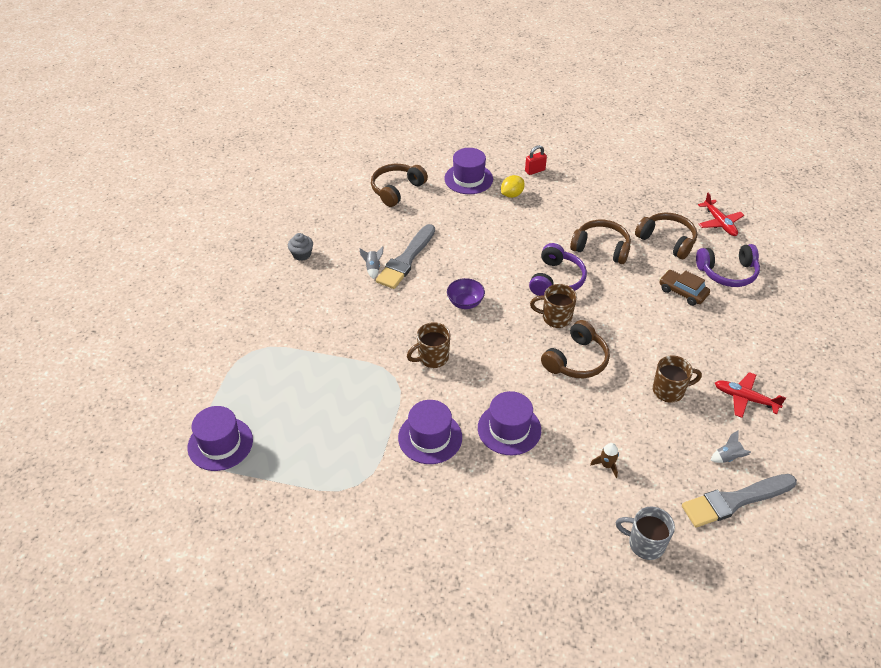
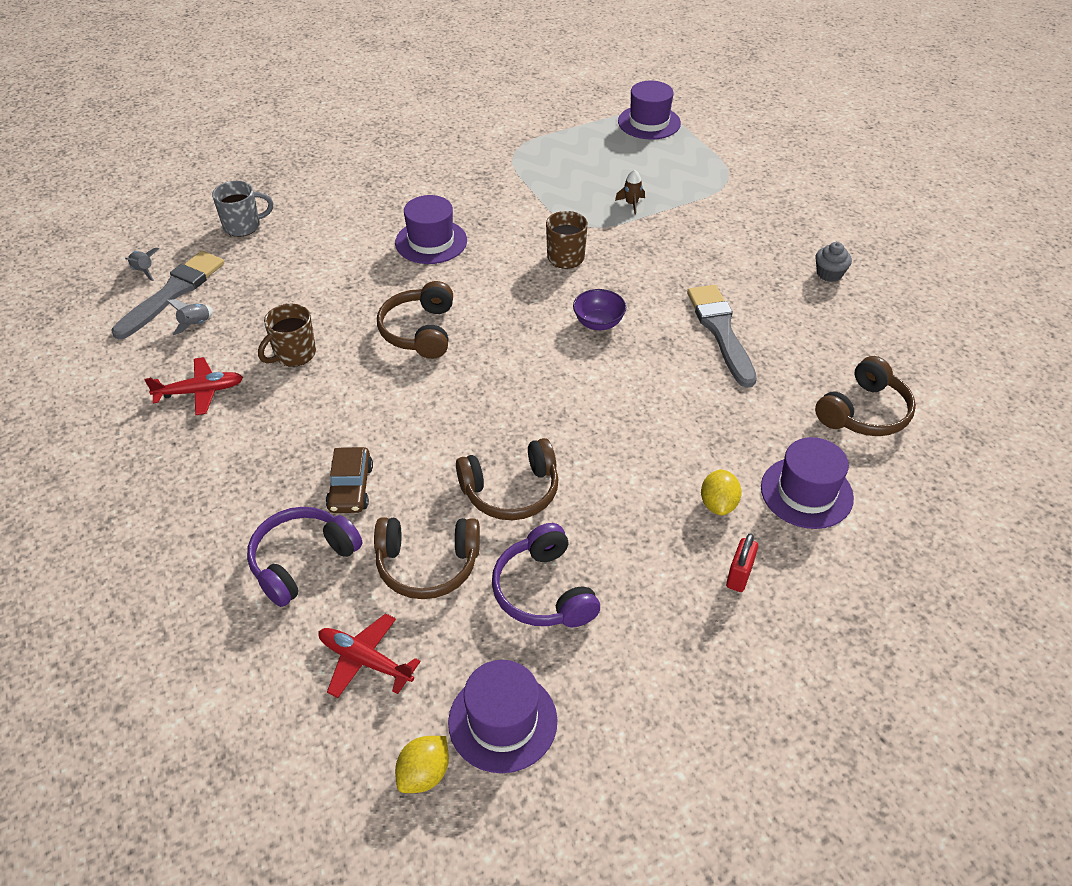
camera: 140 degrees right, 0 degrees up
(373, 268) = (740, 302): grey rocket -> grey rocket (144, 271)
(396, 189) = (864, 412): brown headphones -> brown headphones turned 45 degrees clockwise
(430, 437) = (494, 203): purple hat -> purple hat (502, 721)
(555, 318) = (483, 362): brown mug -> none
(556, 280) = (526, 409): purple headphones -> purple headphones (543, 591)
(606, 465) = (316, 260): brown rocket -> brown rocket (631, 204)
(682, 292) = (351, 488): brown car -> brown car turned 90 degrees clockwise
(717, 181) = (424, 774): none -> yellow lemon

